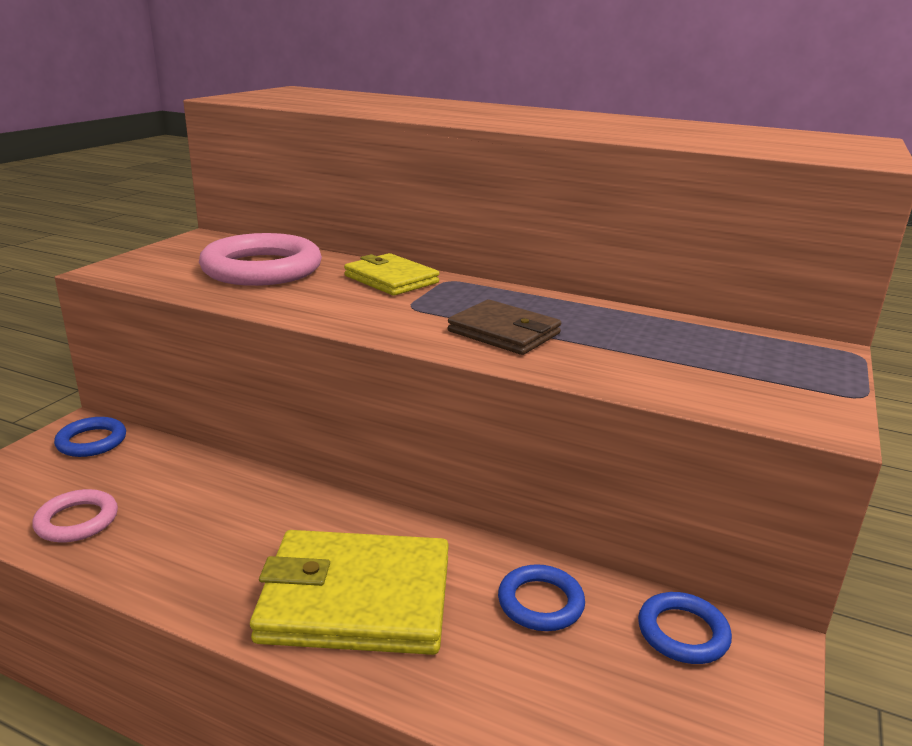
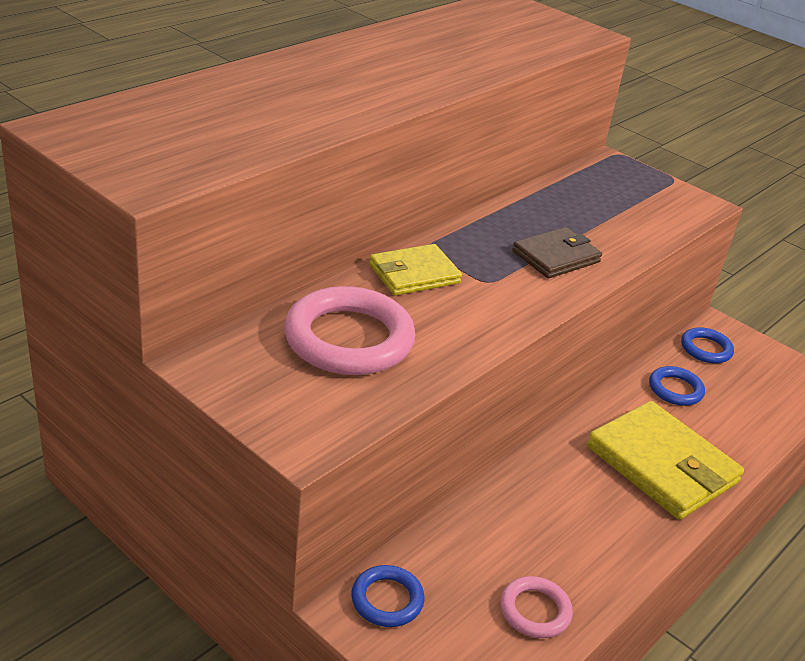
camera: 75 degrees left, 10 degrees up
(356, 599) = (662, 465): yellow wallet -> yellow wallet turned 60 degrees counterclockwise

